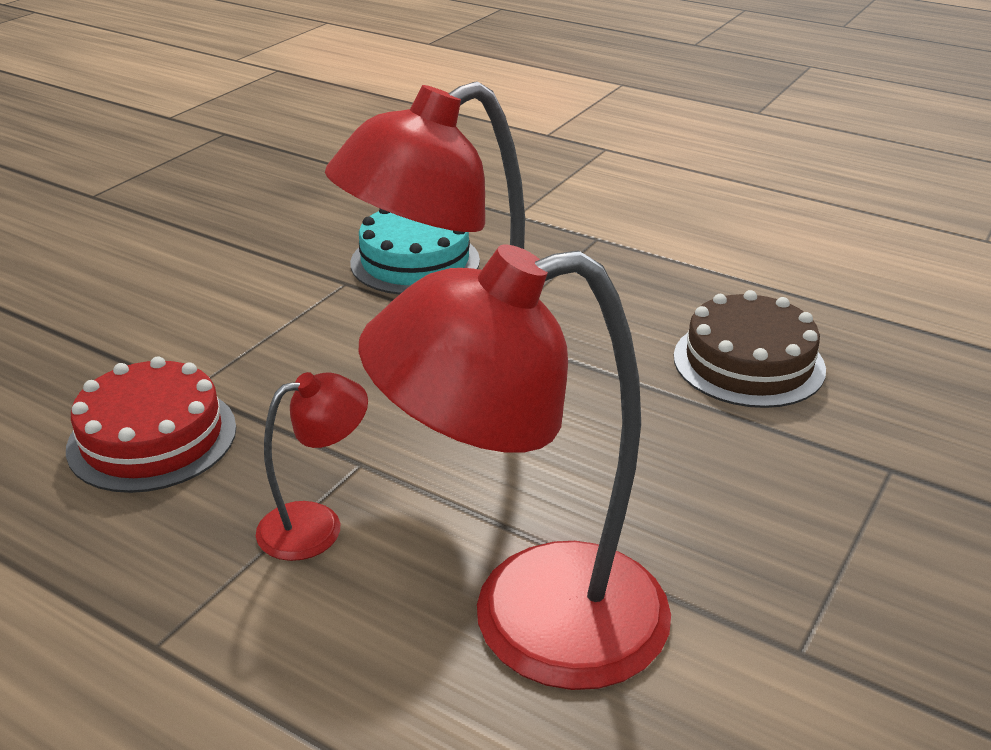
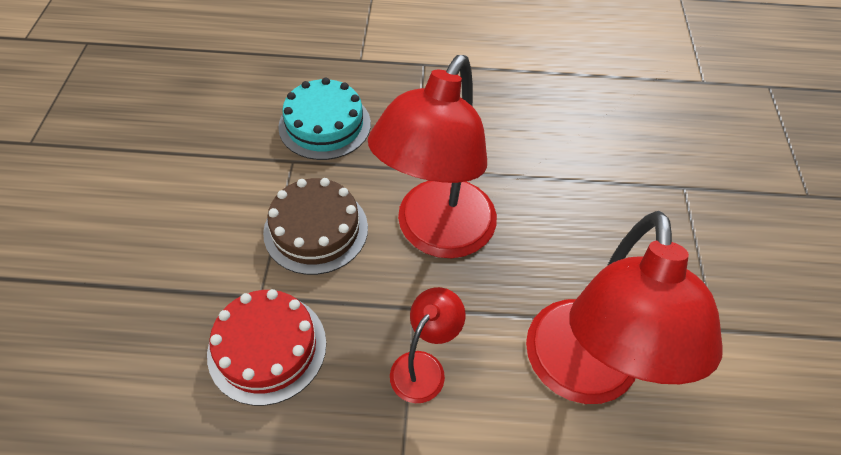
camera: 30 degrees left, 20 degrees up
(529, 620) = (582, 375): red lamp -> red lamp turned 45 degrees counterclockwise
(748, 362) = (572, 137): brown cake -> brown cake (316, 230)

